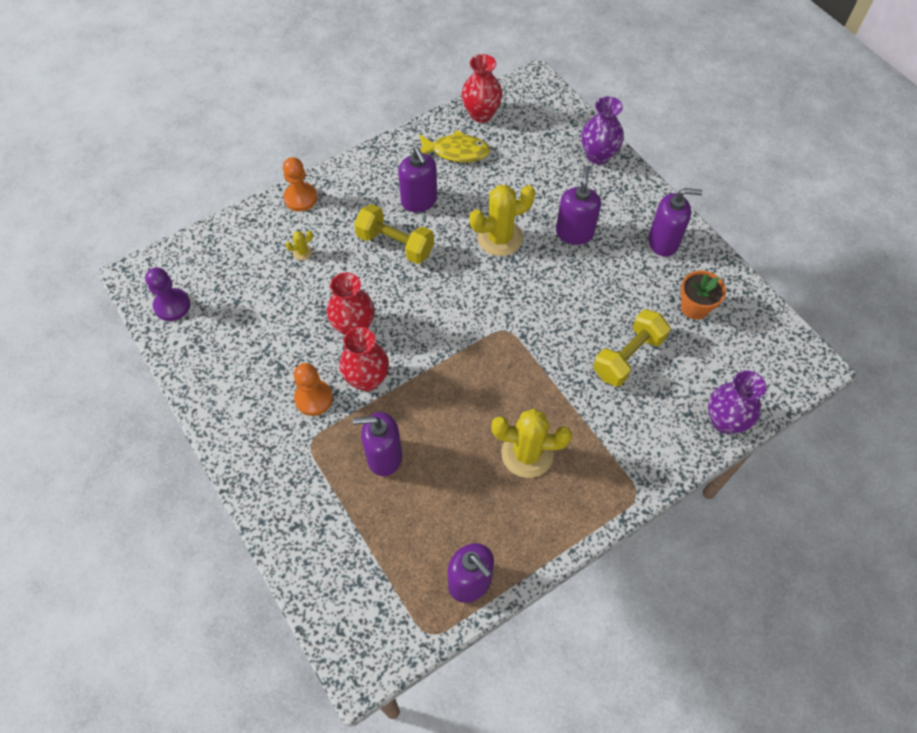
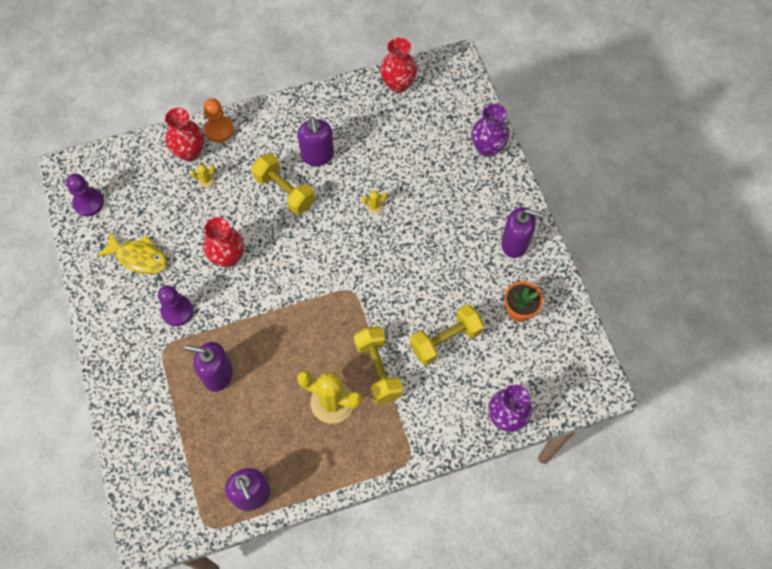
camera: 15 degrees right, 5 degrees up
(313, 398) = (177, 311): orange pawn -> purple pawn
(367, 379) = (224, 306): red vase -> red vase (190, 152)
(456, 152) = (364, 116): yellow fish -> yellow fish (138, 257)
(499, 238) = (374, 206): yellow cactus -> yellow cactus, size x0.42
(565, 406) = (378, 370): none -> yellow dumbbell
(574, 233) = (440, 216): purple soap dispenser -> none

